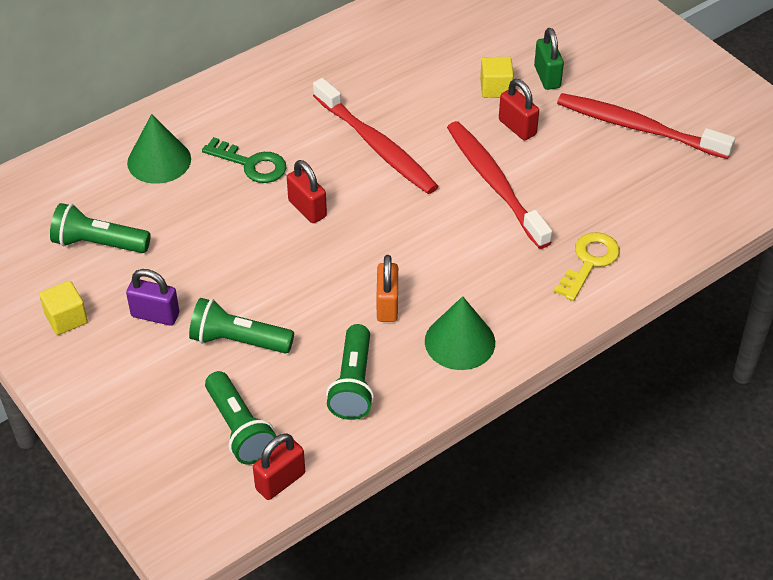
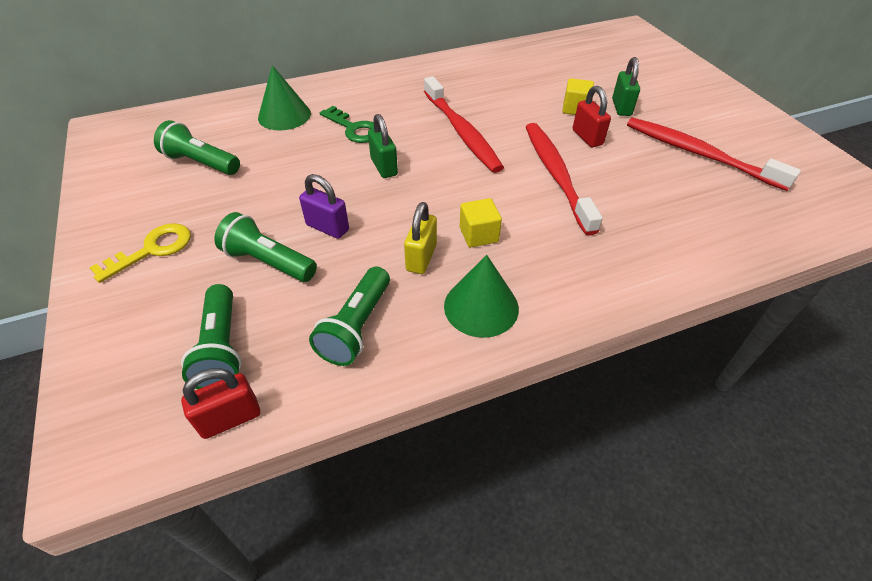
camera: 15 degrees right, 0 degrees up
(66, 318) = (135, 214): yellow cube -> yellow cube (478, 235)
(155, 315) = (210, 225): purple padlock -> purple padlock (327, 227)
(307, 209) = (384, 167): red padlock -> green padlock
(387, 305) = (421, 258): orange padlock -> yellow padlock
(589, 262) = (634, 256): yellow key -> yellow key (152, 250)

